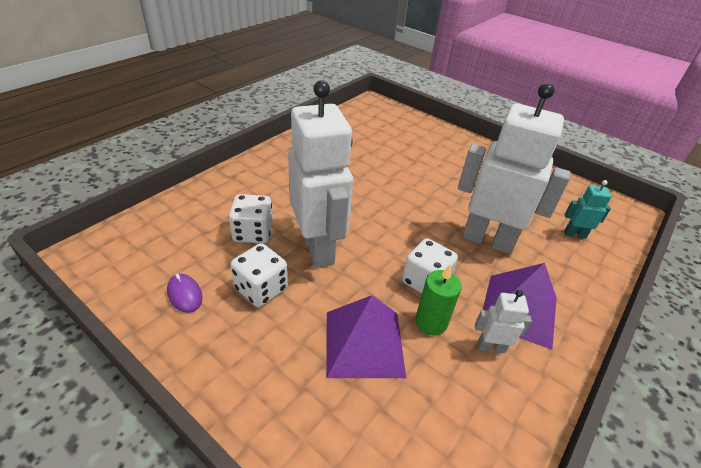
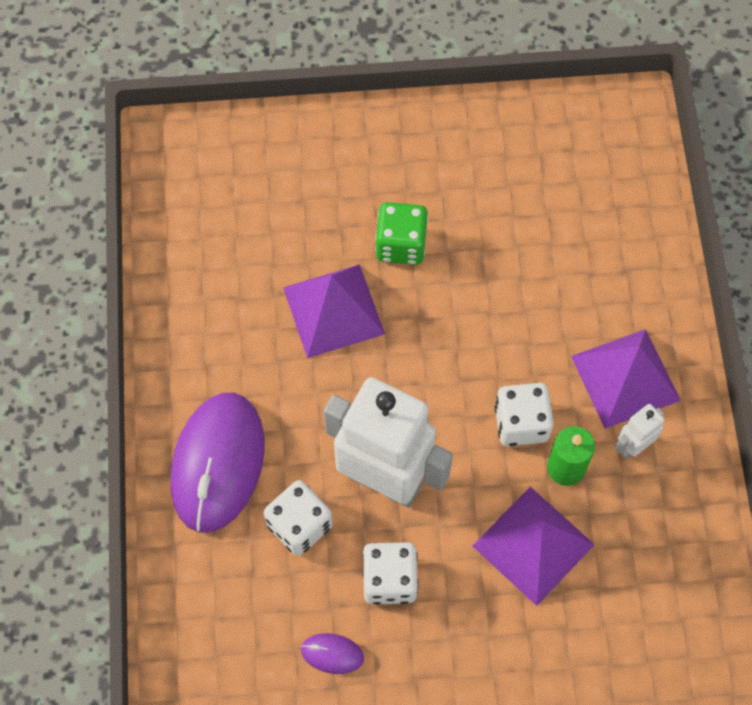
camera: 40 degrees left, 25 degrees up
(253, 187) = (218, 463): none -> purple mouse
(377, 179) = (333, 310): none -> purple pyramid
(439, 180) = (401, 245): none -> green dice
(487, 240) = (530, 304): white robot -> none
(574, 234) = (605, 209): turquoise robot -> none

